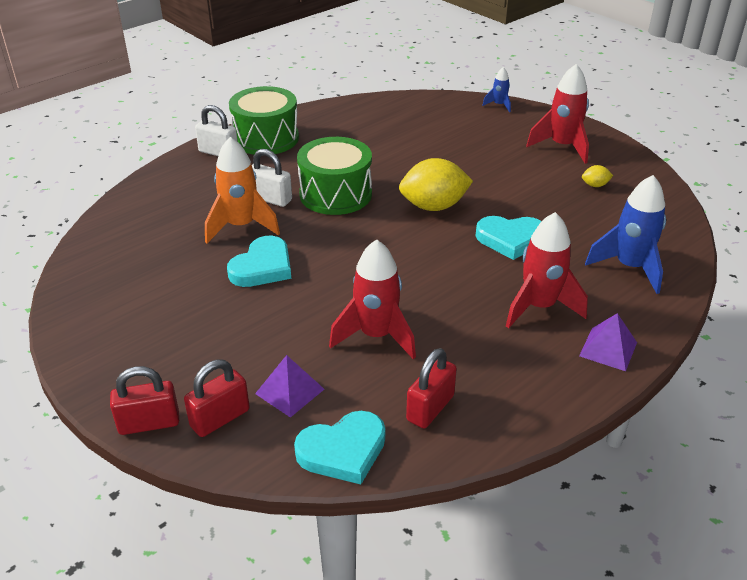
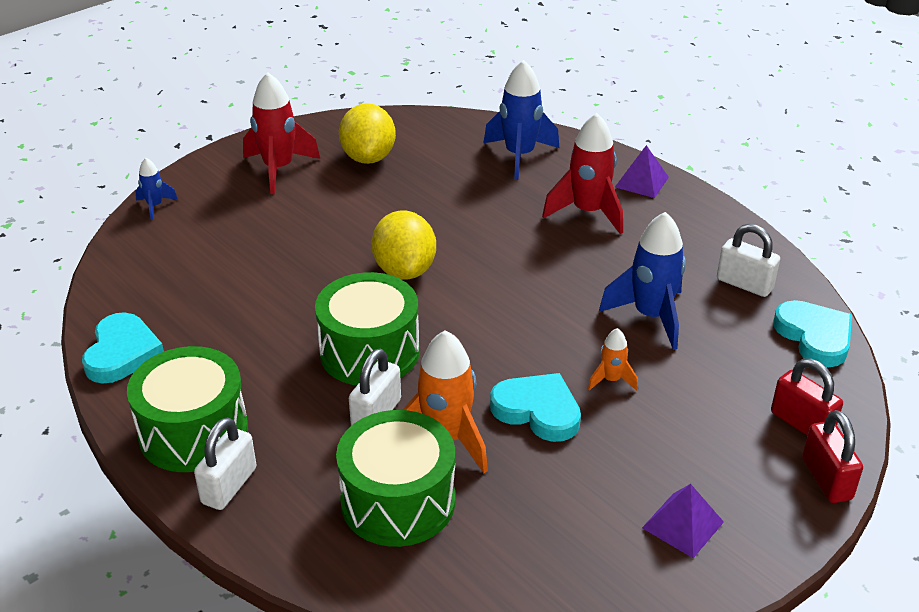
camera: 90 degrees left, 0 degrees up
(189, 209) = (398, 501): none -> green drum
(289, 391) = (748, 375): purple pyramid -> purple pyramid (682, 525)
(292, 306) = (611, 380): none -> orange rocket
(376, 336) = (651, 316): red rocket -> blue rocket
(430, 408) = (744, 284): red padlock -> white padlock
(510, 239) = (473, 220): turquoise heart -> turquoise heart (122, 353)
(595, 185) = (368, 157): yellow lemon -> yellow lemon, size x2.28

